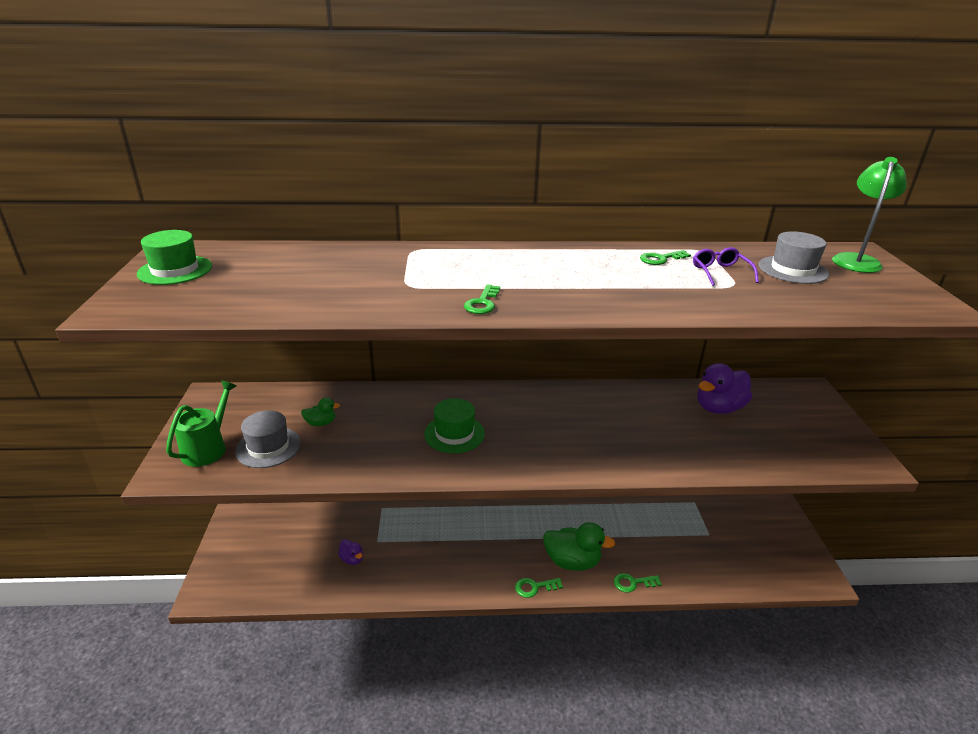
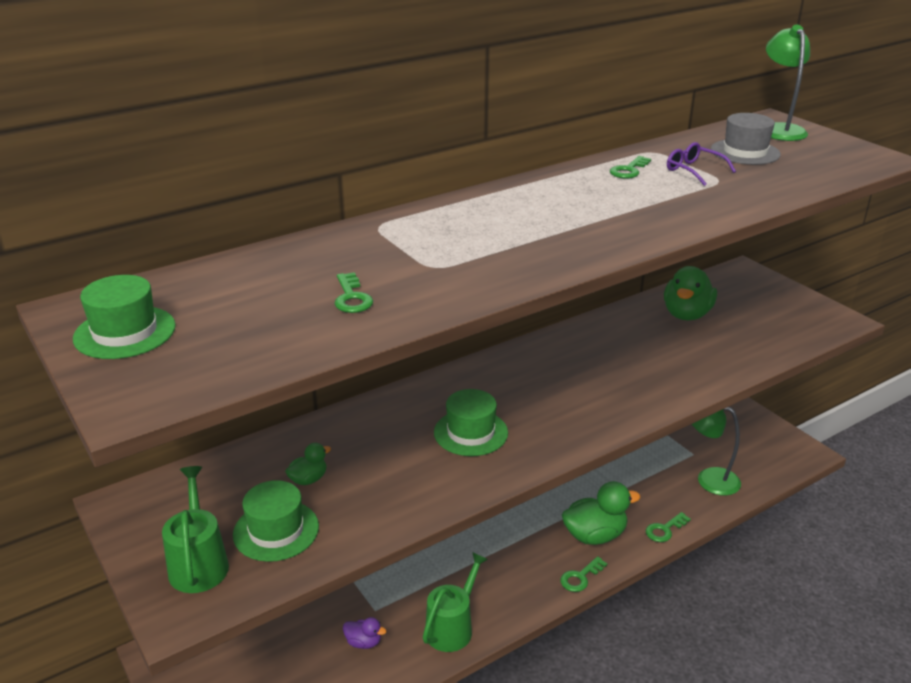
camera: 30 degrees left, 0 degrees up
(268, 447) = (276, 530): grey hat -> green hat
(415, 578) = (452, 627): none -> green watering can
(482, 303) = (534, 263): green key -> green key (351, 298)
(706, 560) = (709, 479): none -> green lamp
(719, 408) = (686, 314): purple duck -> green duck

